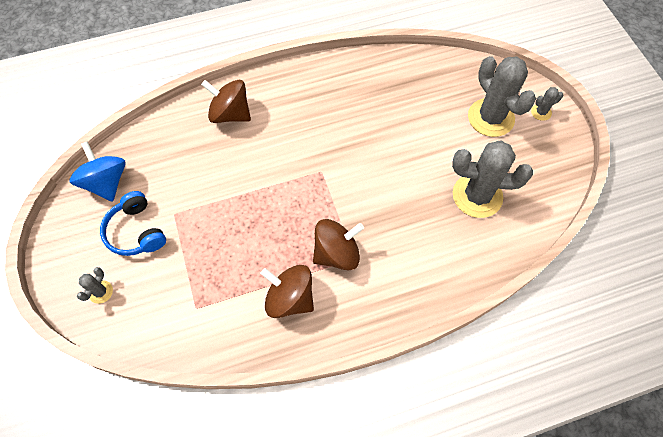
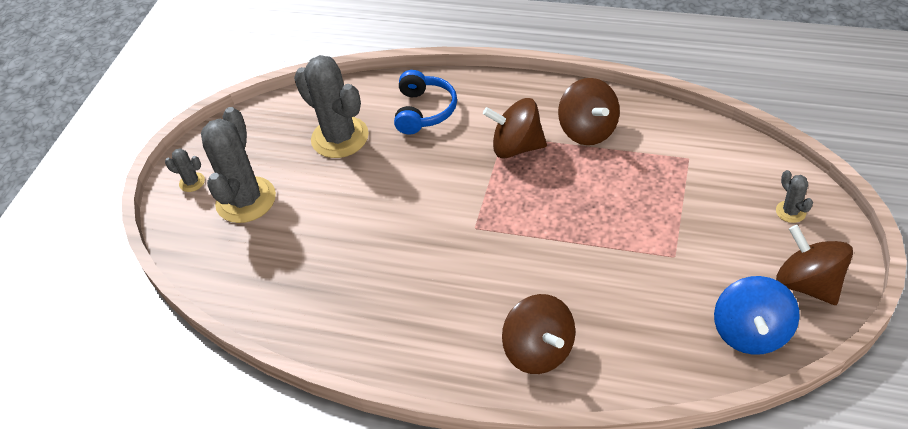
camera: 140 degrees left, 15 degrees down
(76, 235) = (808, 284): none -> brown spinning top
(101, 292) = (790, 212): grey cactus -> grey cactus turned 75 degrees counterclockwise
(136, 231) = (729, 256): blue headphones -> blue headphones (424, 111)

